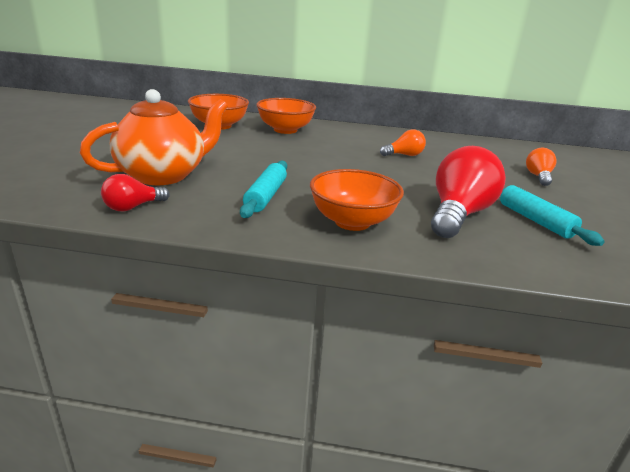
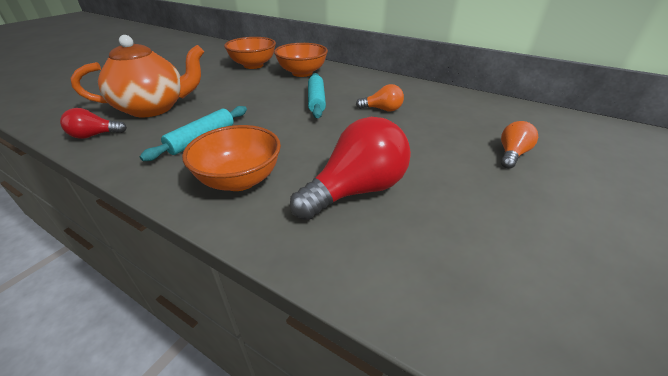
camera: 25 degrees right, 10 degrees up
(535, 220) = (440, 215): turquoise rolling pin -> turquoise rolling pin (316, 101)

